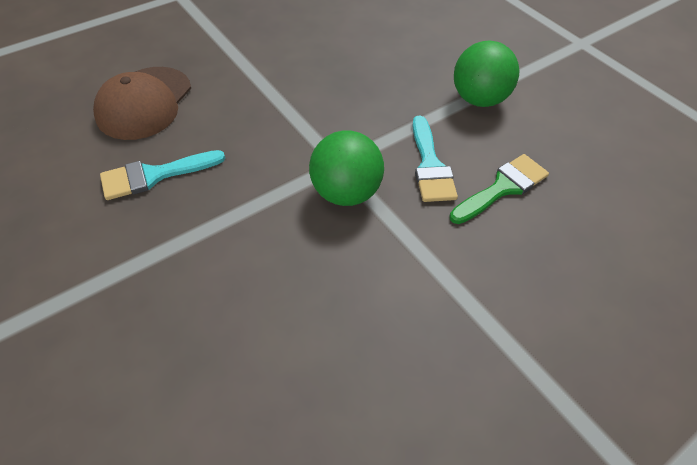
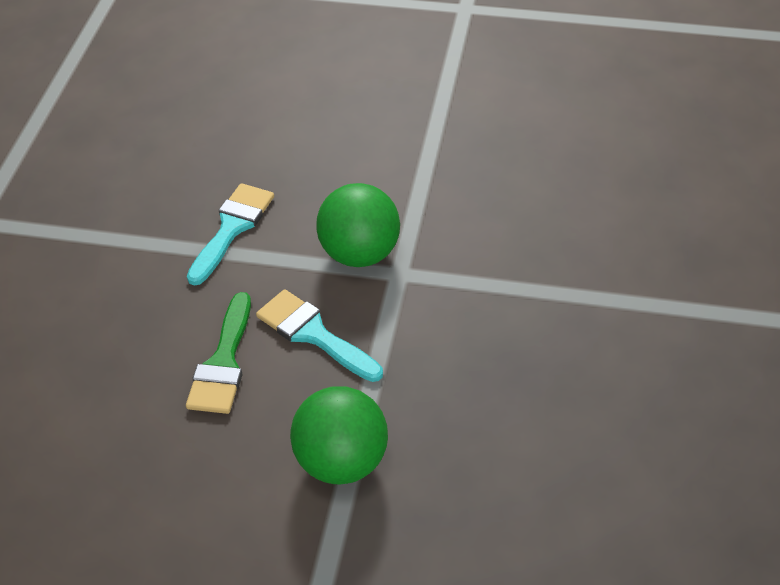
camera: 140 degrees right, 5 degrees down
(144, 103) = (643, 195): brown cap -> none
(154, 175) = (525, 156): turquoise brush -> turquoise brush (232, 228)

